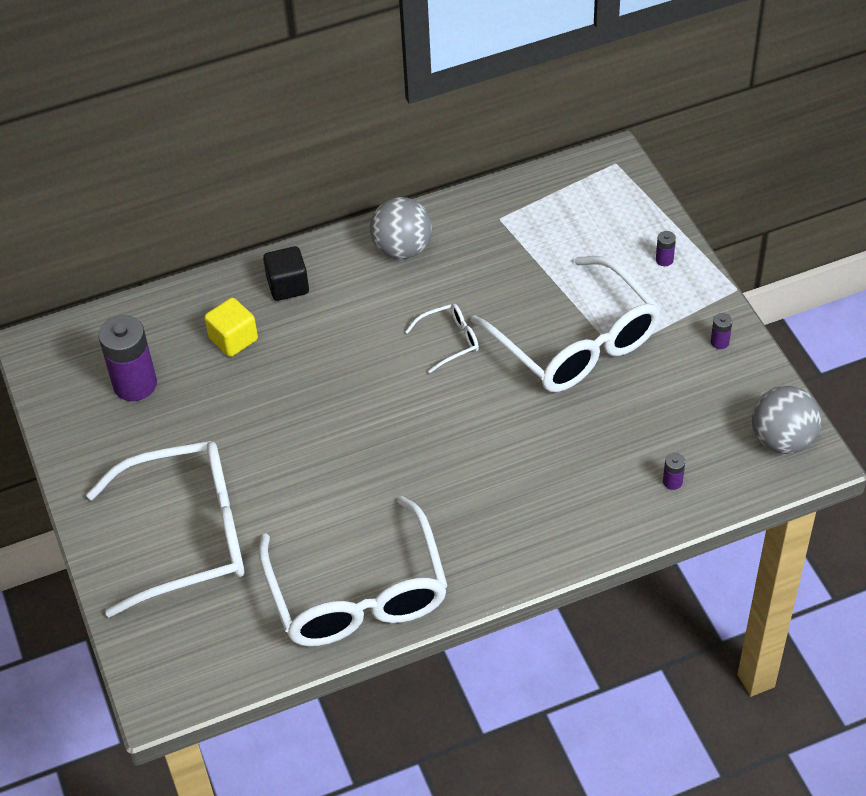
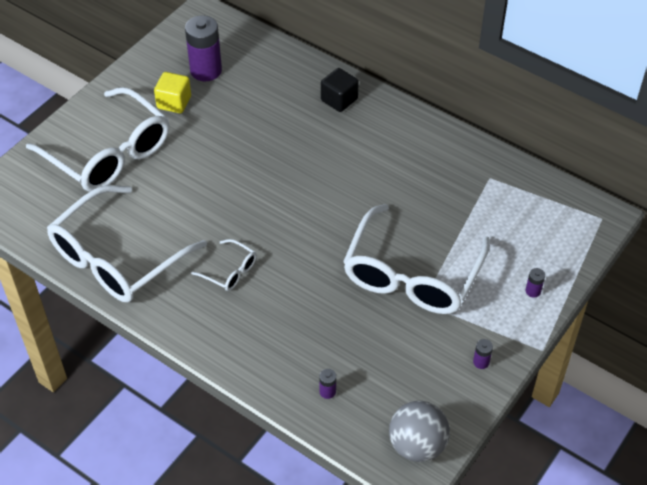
camera: 55 degrees right, 0 degrees up
(233, 339) = (275, 96): yellow cube -> yellow cube (174, 102)
(402, 249) = (418, 140): grey ball -> none
(450, 341) = (358, 204): white glasses -> white glasses (230, 271)

